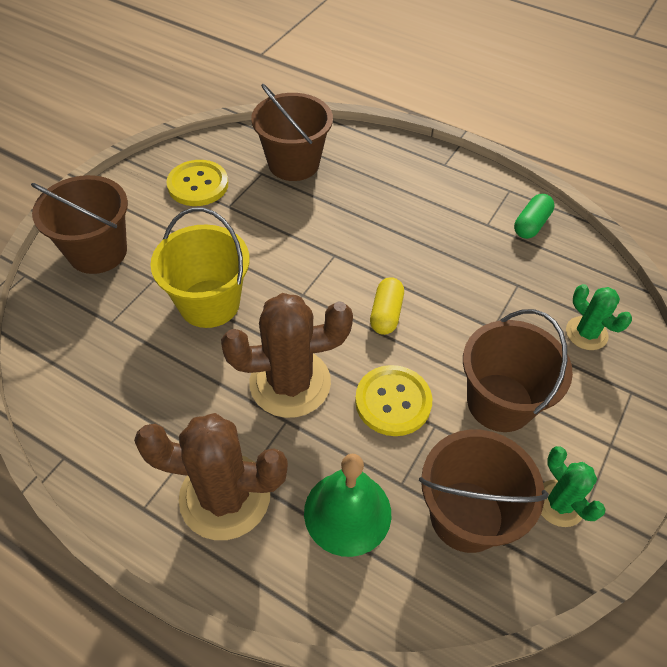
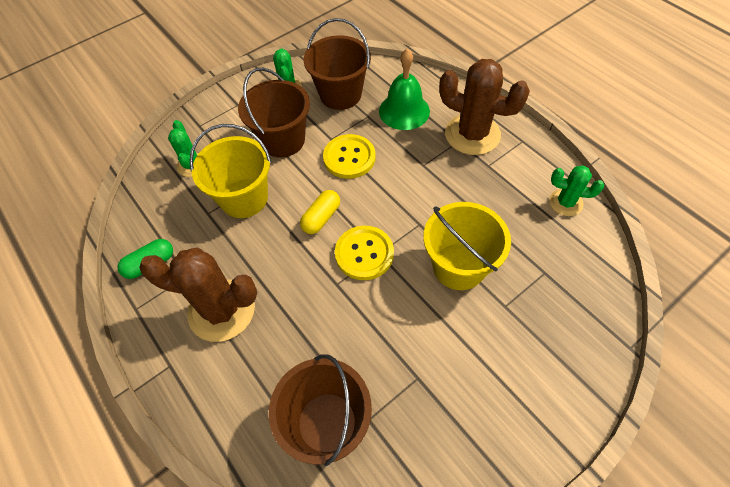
camera: 155 degrees left, 5 degrees up
(79, 417) = (565, 202): none -> green cactus
(98, 252) = (559, 355): brown bucket -> none
(198, 185) = (444, 423): yellow button -> yellow button (364, 254)
(290, 383) = (413, 187): brown cactus -> brown cactus (221, 310)
(490, 311) = (244, 198): none -> yellow bucket

